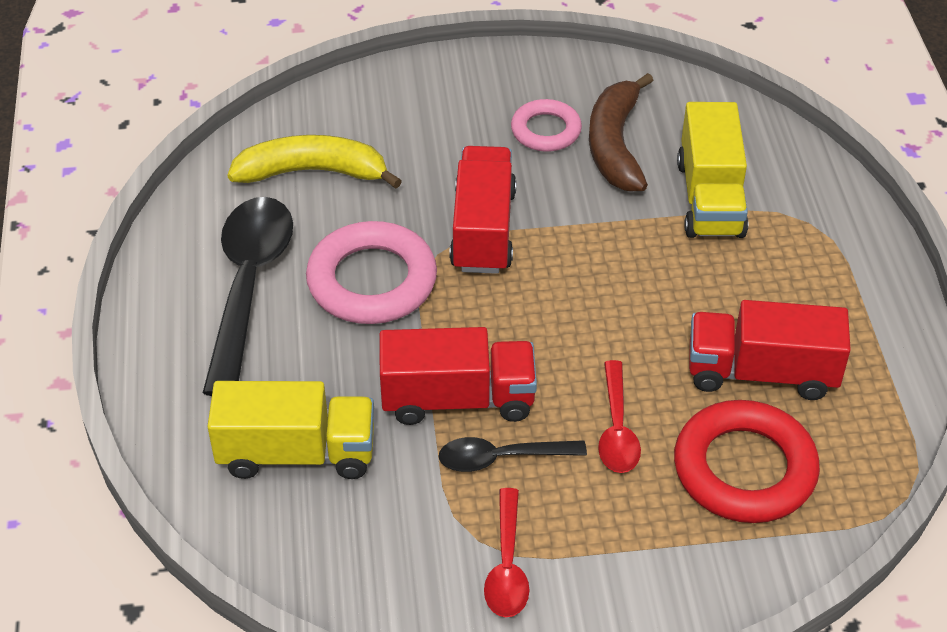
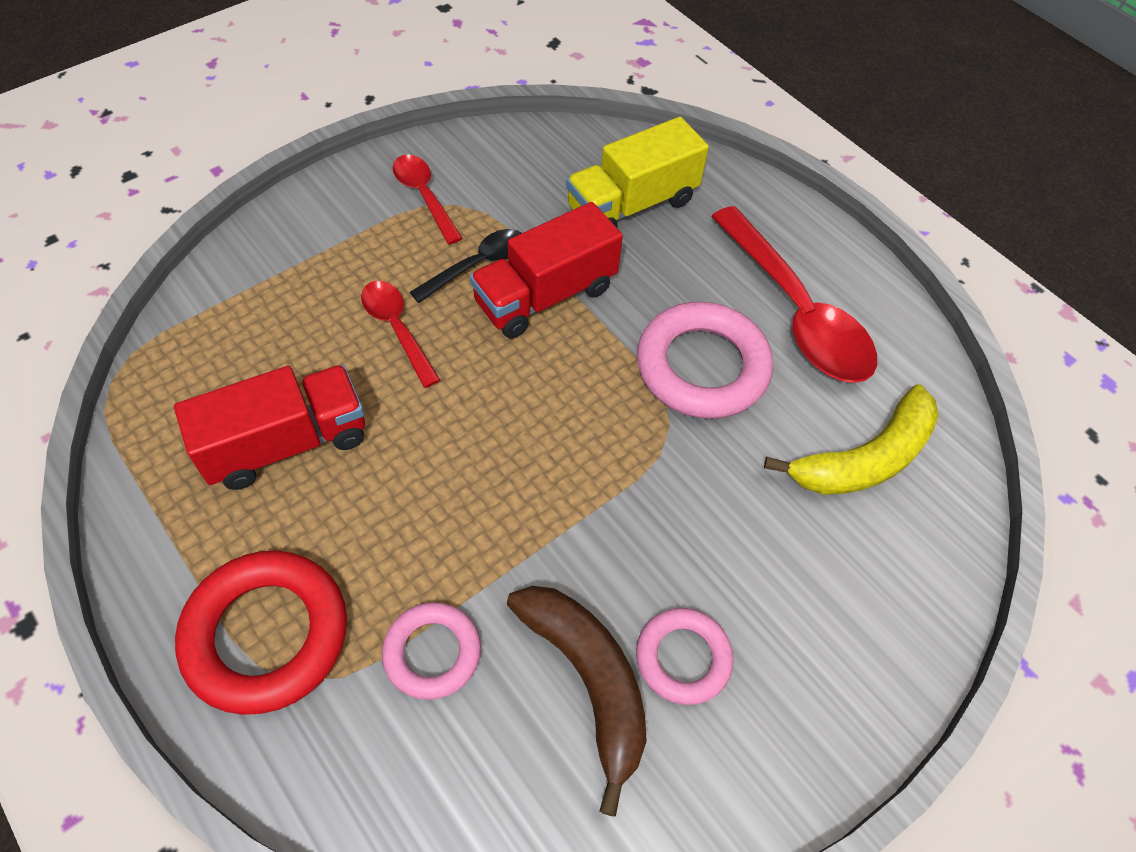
camera: 145 degrees right, 10 degrees up
(248, 286) = (796, 312): black spoon -> red spoon
(483, 230) = (647, 474): red truck -> none
(710, 198) = (432, 653): yellow truck -> pink ring
(744, 469) = (269, 342): red ring -> red ring (266, 635)

